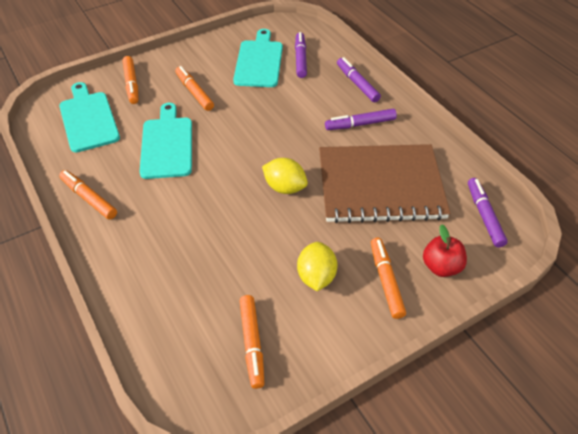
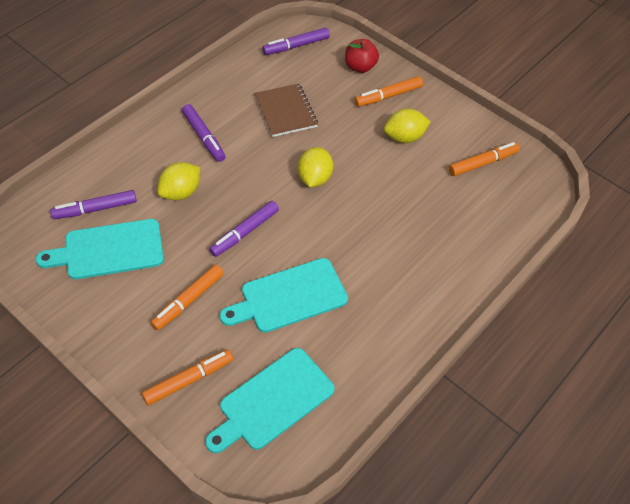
camera: 110 degrees left, 5 degrees up
(89, 198) = (395, 340): orange marker -> none
(300, 102) = (181, 192): none -> yellow lemon
(357, 84) = (134, 149): purple marker -> purple marker (244, 232)
(380, 185) = (285, 111): brown notebook -> brown notebook, size x0.54

